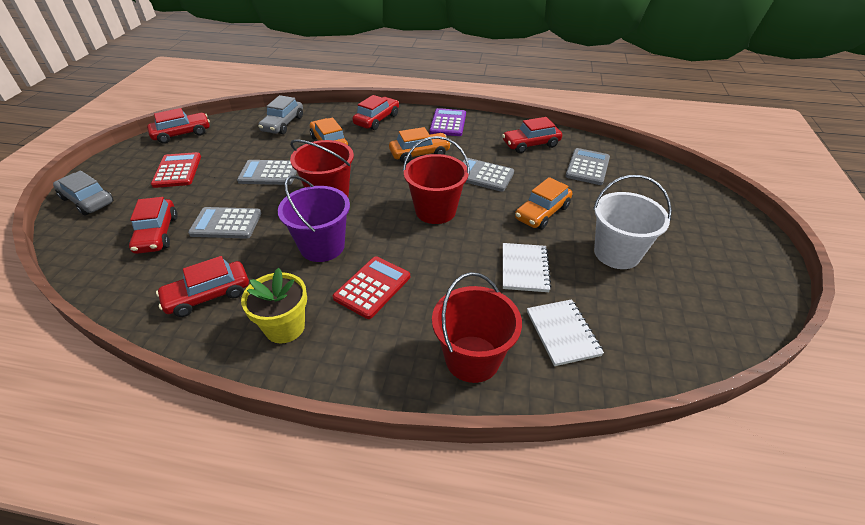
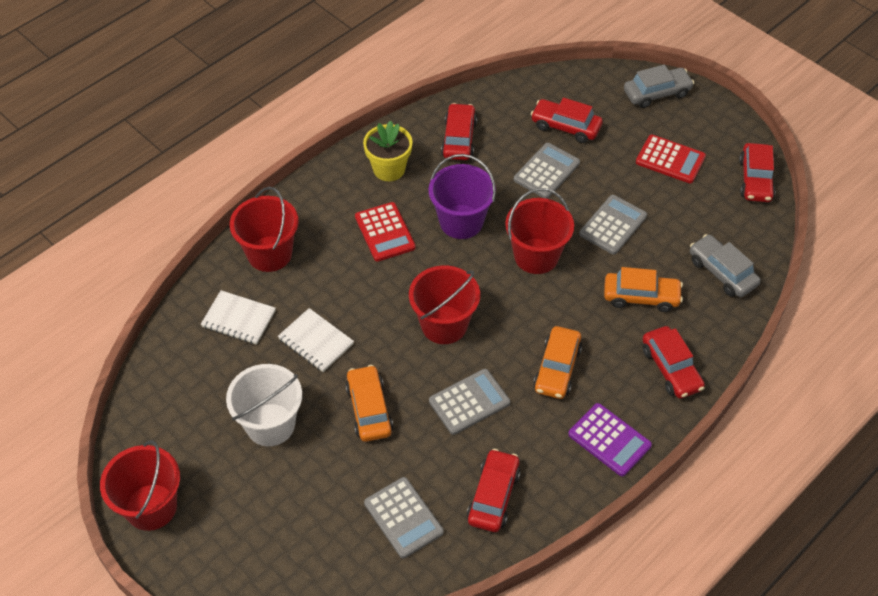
camera: 125 degrees right, 10 degrees up
(755, 277) = (151, 507): none -> red bucket

